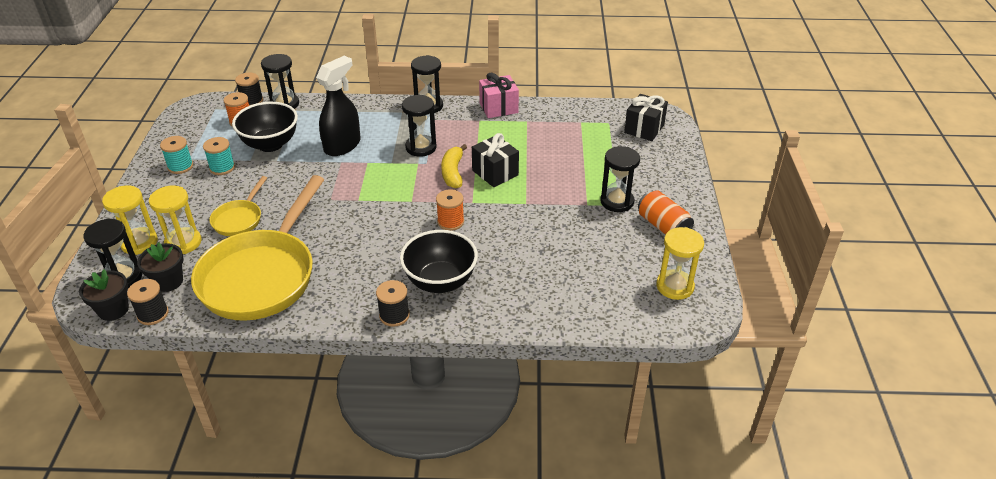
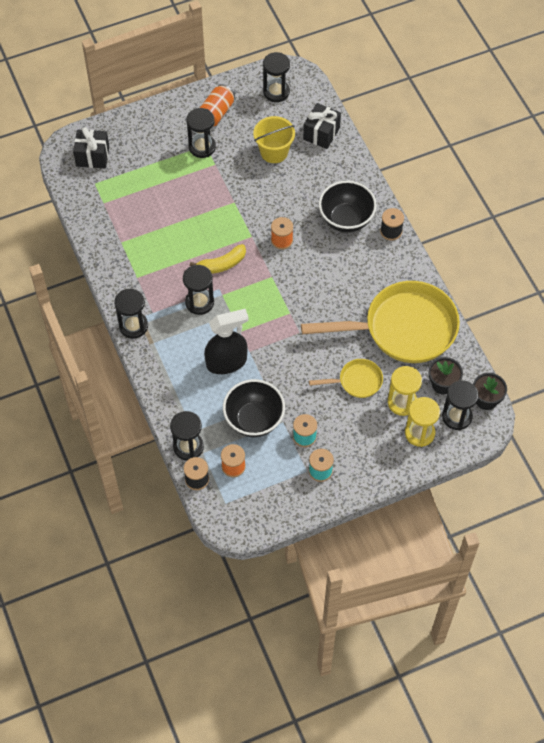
camera: 115 degrees left, 20 degrees up
(153, 314) = (474, 372): black spool -> none
(342, 145) = (227, 362): black spray bottle -> black spray bottle turned 150 degrees clockwise
(495, 173) = (207, 236): black gift -> black gift (321, 133)
(498, 108) = (110, 270): pink gift -> none
(578, 254) = (274, 152): none -> yellow bucket
(675, 286) = (276, 92): yellow hourglass -> black hourglass

